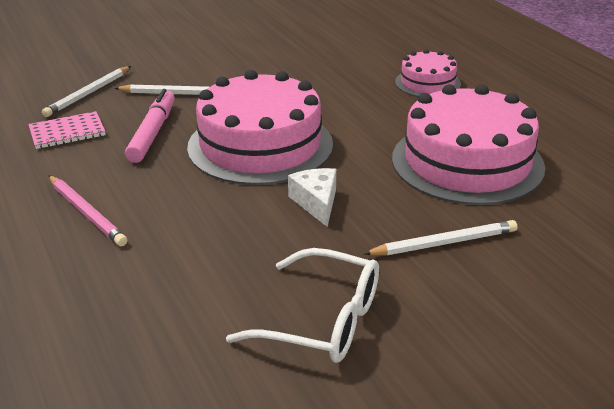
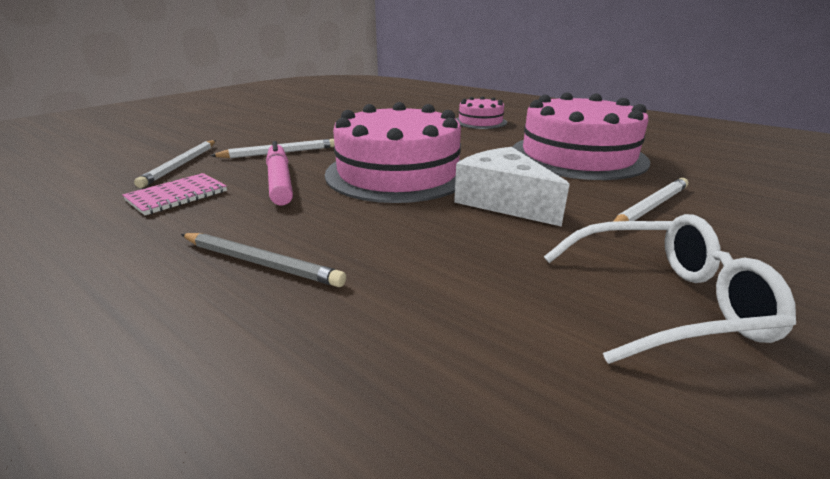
camera: 25 degrees left, 5 degrees down
(86, 213) = (260, 262): pink pencil -> grey pencil
(316, 202) = (503, 201): white cheese -> white cheese, size x1.54

